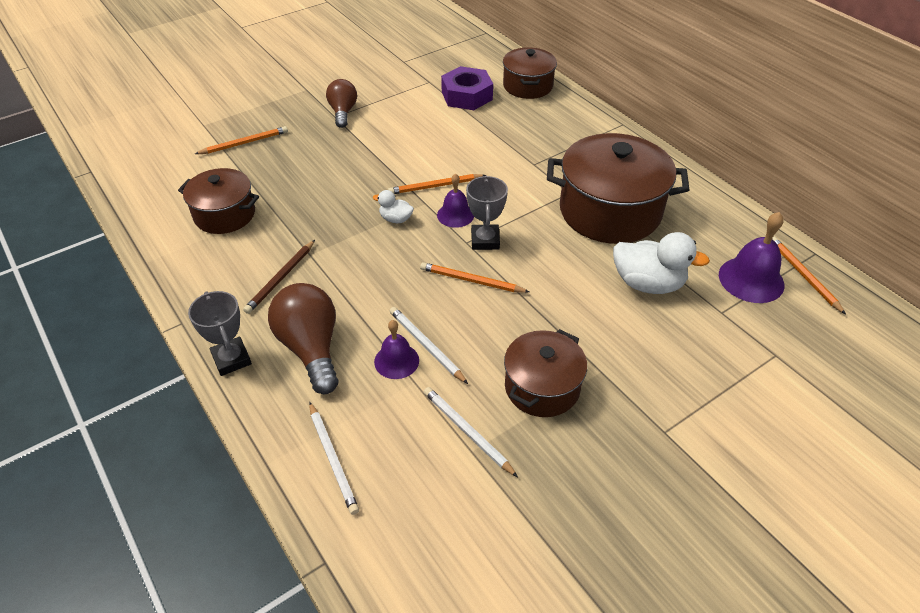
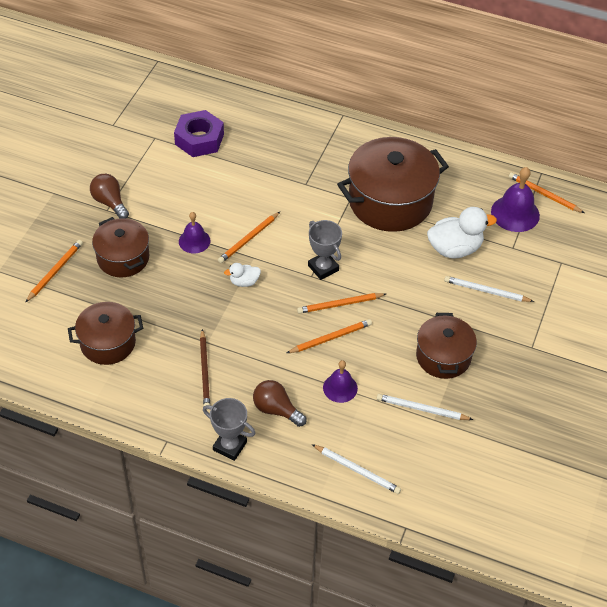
camera: 35 degrees left, 5 degrees up
(311, 348) = (276, 410): brown light bulb -> brown light bulb, size x0.65
(426, 345) = (350, 367): white pencil -> white pencil (486, 291)
(432, 307) = (331, 338): none -> orange pencil
(455, 215) = (284, 257): purple bell -> purple bell (194, 241)
(527, 86) = (241, 107): brown pot -> brown pot (123, 258)

